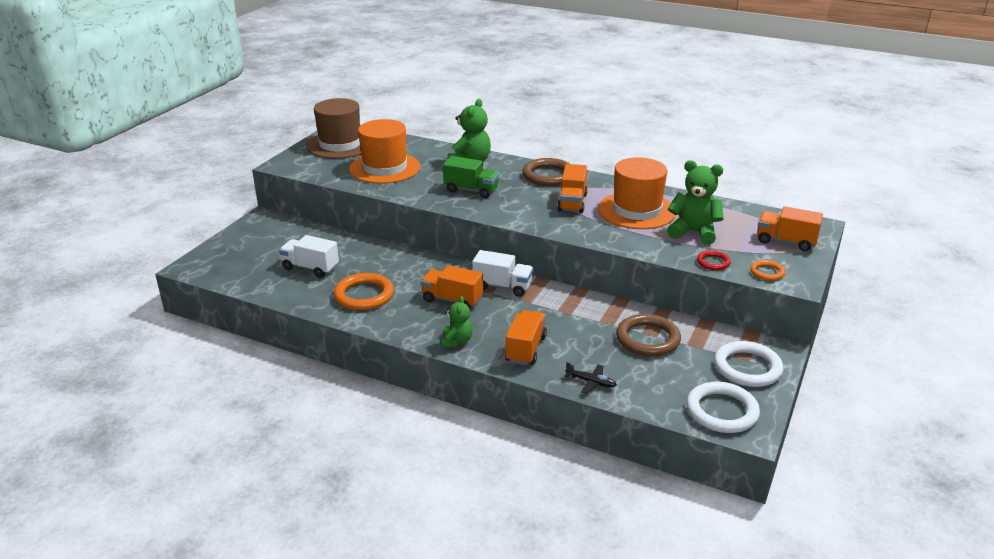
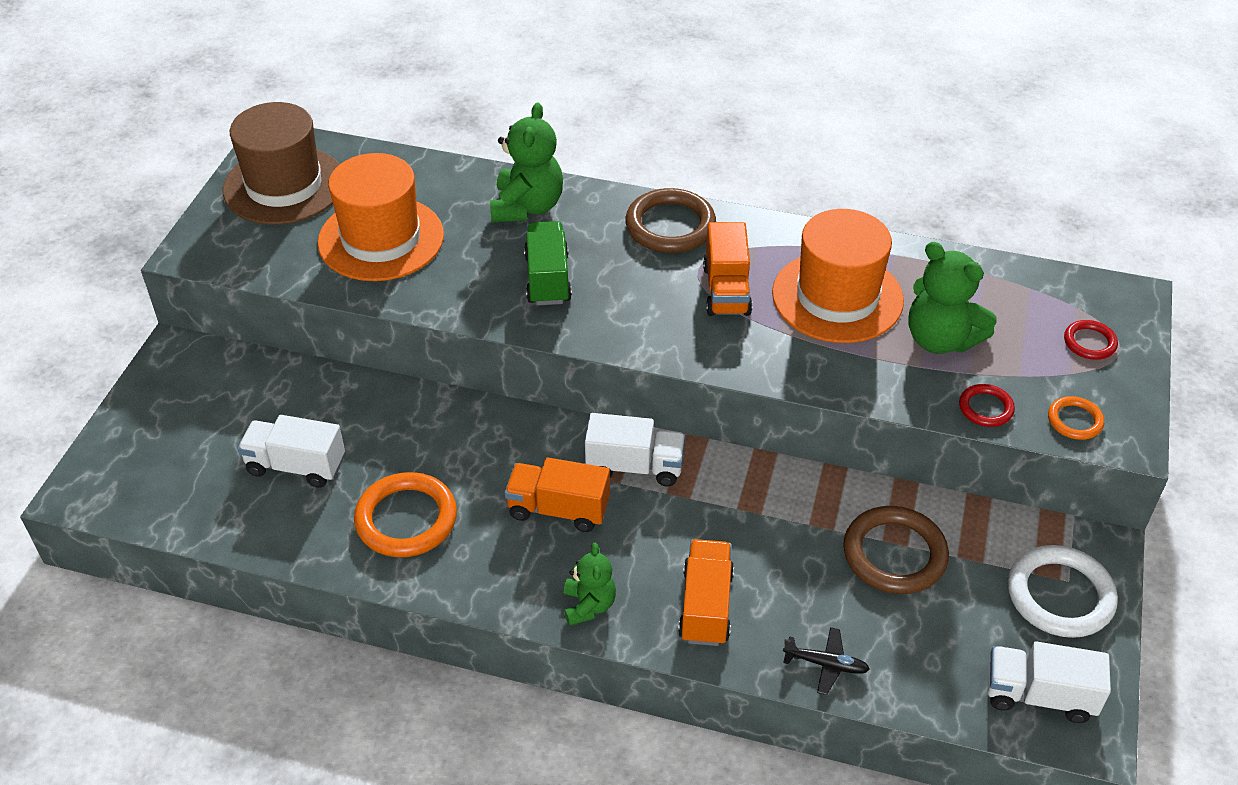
camera: 10 degrees left, 15 degrees up
(471, 190) = (547, 279): green truck -> green truck turned 105 degrees counterclockwise
(693, 232) = (940, 339): green teddy bear -> green teddy bear turned 150 degrees counterclockwise
(722, 411) = (1039, 695): white ring -> white truck
(785, 241) = (1089, 342): orange truck -> red ring

